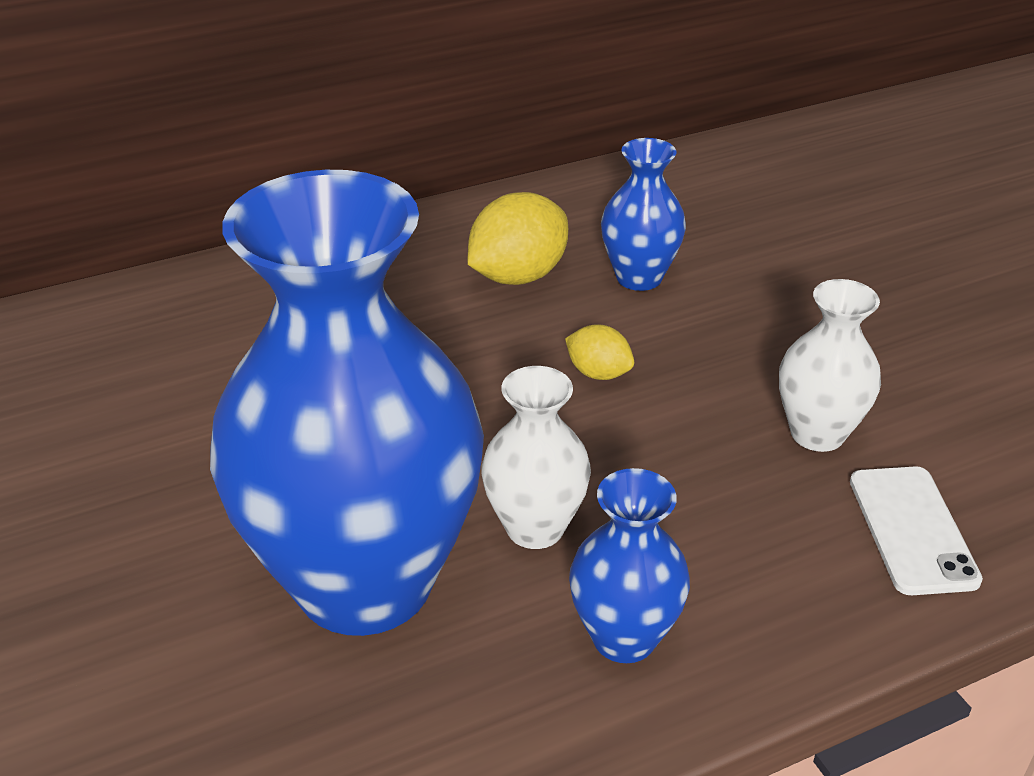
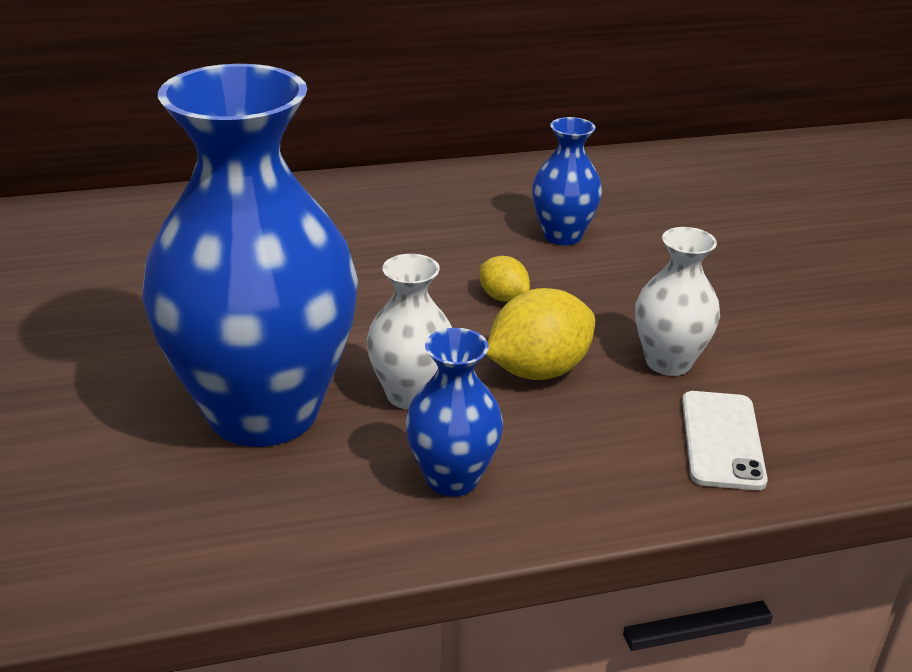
camera: 10 degrees right, 5 degrees down
(518, 276) = (464, 223): yellow lemon -> yellow lemon (538, 370)

